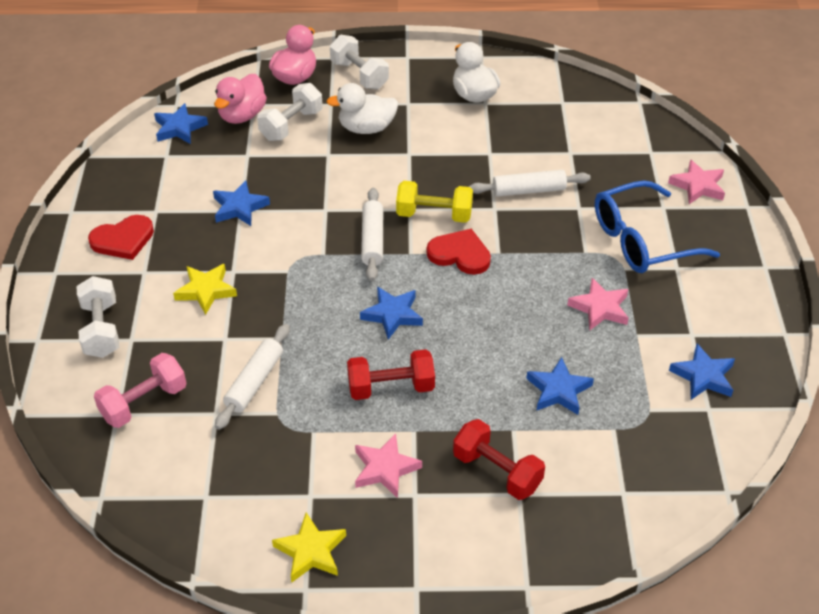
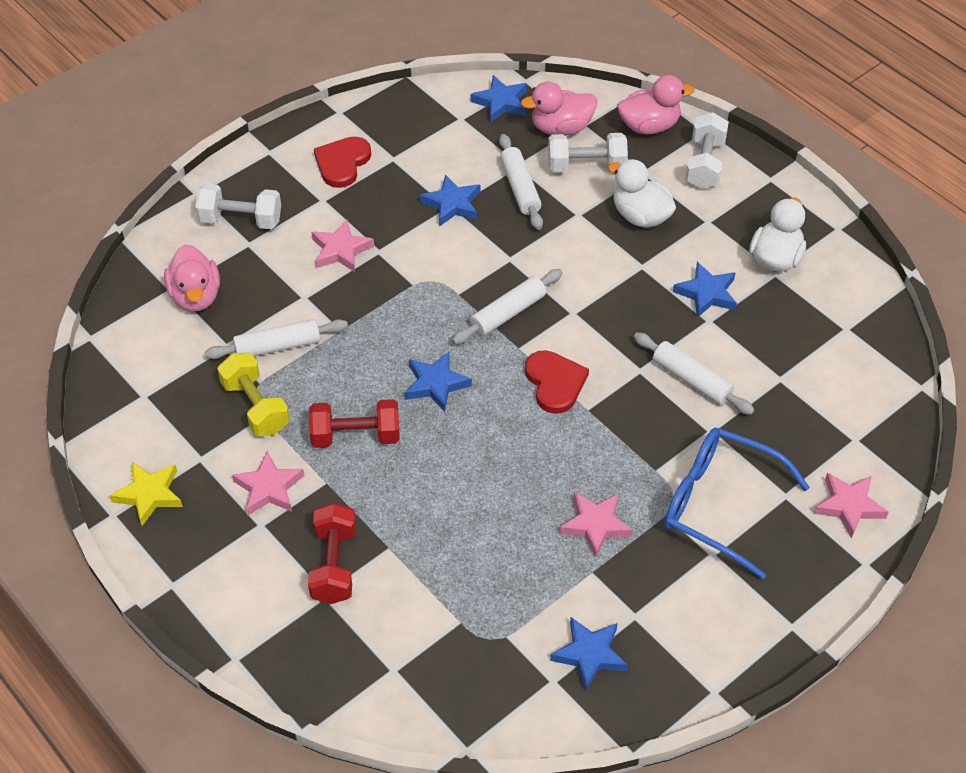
camera: 50 degrees right, 5 degrees up
(101, 329) = (241, 220): white dumbbell -> white dumbbell turned 60 degrees clockwise
(123, 240) = (342, 163): red heart -> red heart turned 90 degrees clockwise
(144, 402) = (196, 296): pink dumbbell -> pink duck
(206, 290) = (341, 250): yellow star -> pink star
(269, 166) = (520, 188): none -> white rolling pin
(391, 387) = (355, 436): red dumbbell -> red dumbbell turned 45 degrees counterclockwise
(434, 215) = (584, 334): yellow dumbbell -> yellow dumbbell (255, 407)
(558, 390) = (465, 553): blue star -> blue star (707, 293)

